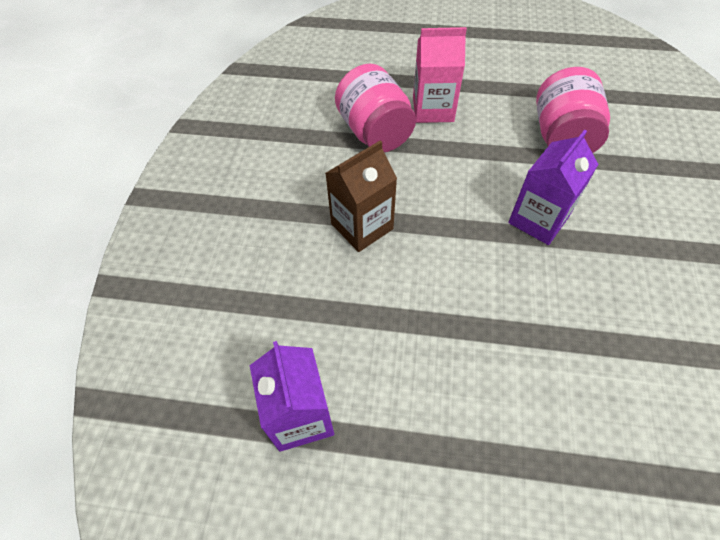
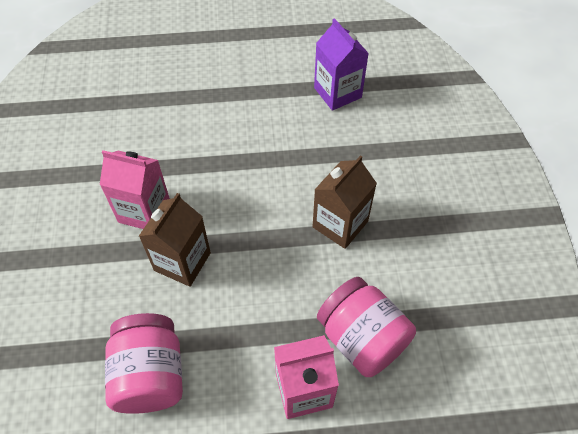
camera: 165 degrees right, 0 degrees up
(538, 219) = (182, 261): purple carton -> brown carton
(589, 283) = (144, 211): none -> pink carton

